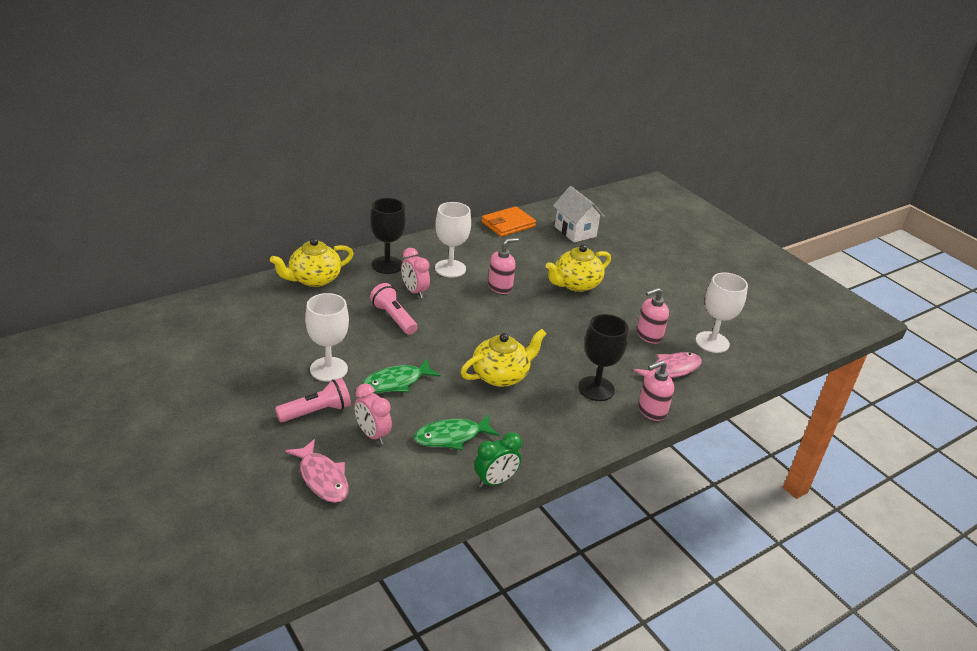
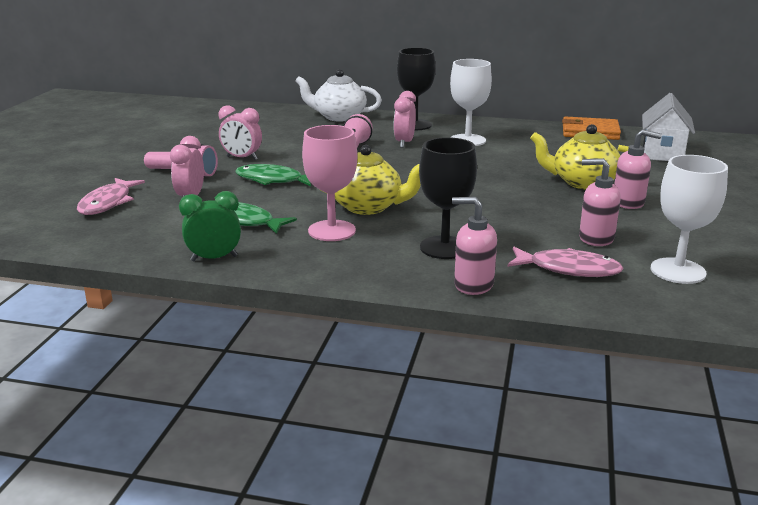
camera: 50 degrees right, 10 degrees down
(314, 279) = (339, 117): yellow teapot -> white teapot
(328, 369) = (242, 158): white goblet -> pink clock
(495, 481) = (214, 258): green clock -> green clock turned 150 degrees clockwise
(500, 287) = (493, 162): pink soap dispenser -> pink soap dispenser (628, 202)
(517, 411) = (332, 231): none -> pink goblet

